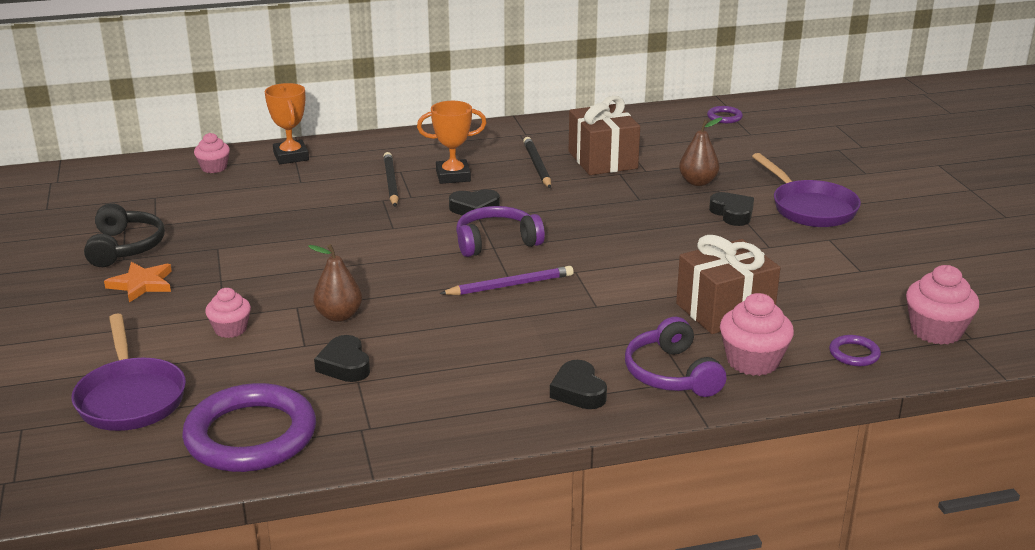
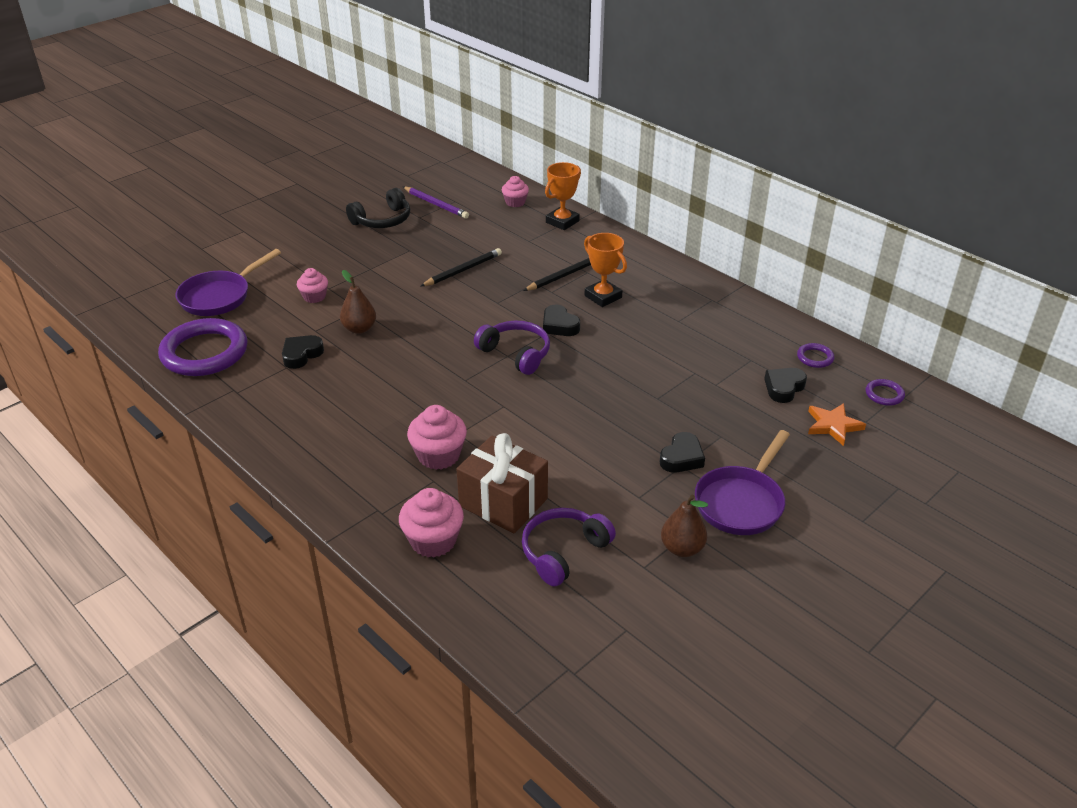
camera: 60 degrees right, 10 degrees up
(141, 284) = (343, 245): orange star -> orange star (833, 425)
(510, 285) = (456, 383): purple pencil -> purple pencil (436, 204)
(537, 165) = (663, 327): black pencil -> black pencil (463, 270)
(578, 391) = (332, 464): black heart -> black heart (784, 388)
(602, 160) = (710, 355): brown gift -> none
(671, 374) = (385, 502): purple headphones -> purple headphones (563, 552)
(698, 182) = (724, 420): brown pear -> brown pear (682, 548)
(854, 354) = (487, 598): purple ring -> purple ring (815, 357)
(936, 331) = (567, 645): pink cupcake -> pink cupcake (438, 455)

